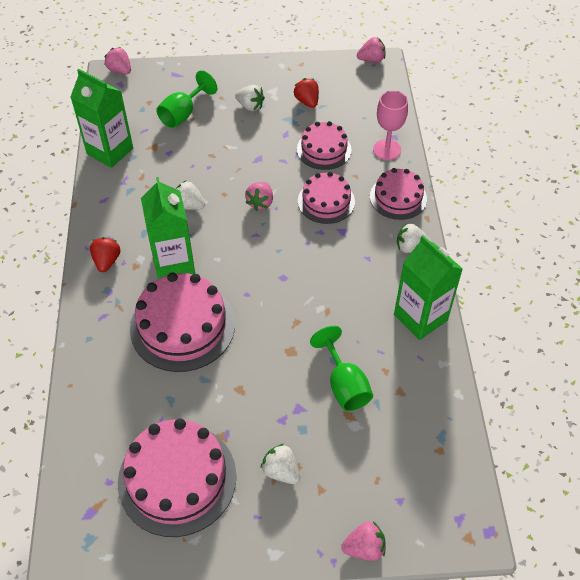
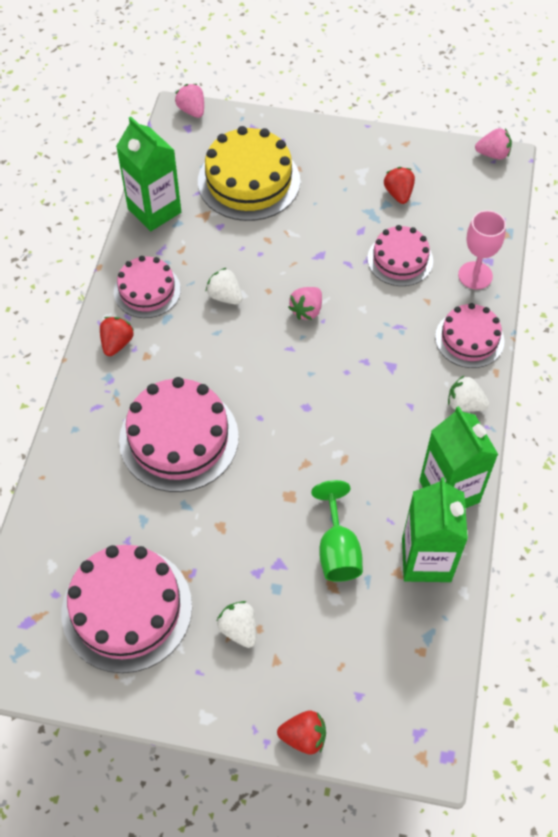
camera: 15 degrees right, 5 degrees up
(173, 263) = (189, 362): green carton -> green carton (426, 560)
(183, 114) = (249, 181): green goblet -> yellow cake
(250, 106) = (329, 186): white strawberry -> none
(326, 201) = (383, 325): pink cake -> pink cake (147, 290)
(364, 548) = (304, 737): pink strawberry -> red strawberry

